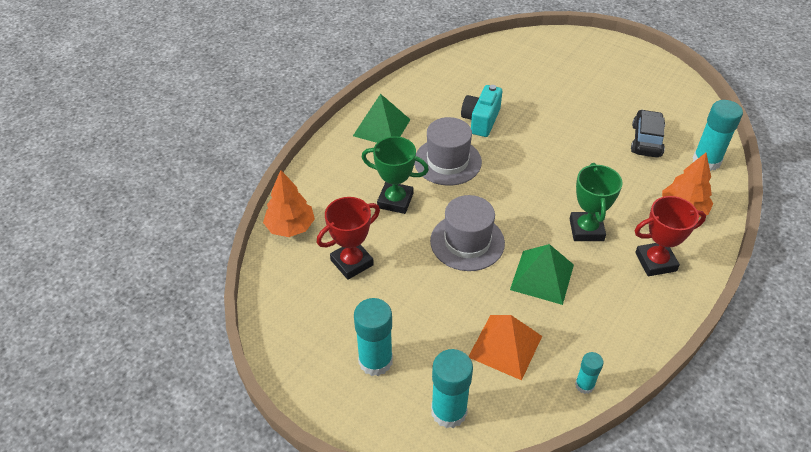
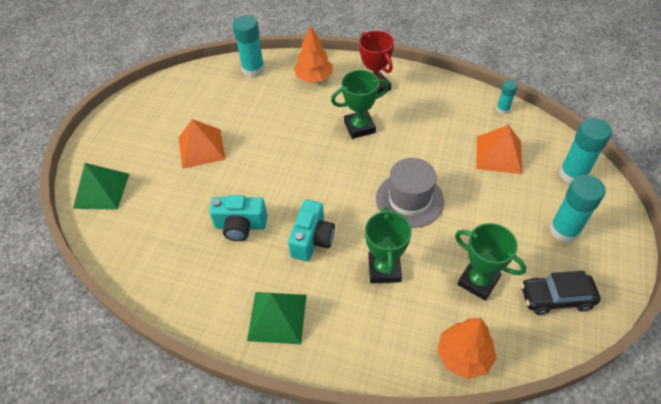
camera: 105 degrees left, 5 degrees up
(352, 262) = (478, 281): red trophy -> green trophy
(447, 161) = (312, 239): grey hat -> turquoise camera
(542, 277) = (422, 145): green pyramid -> green pyramid (101, 190)
(586, 108) = (201, 148): none -> orange pyramid
(646, 140) = (237, 104): black car -> black car (556, 298)

